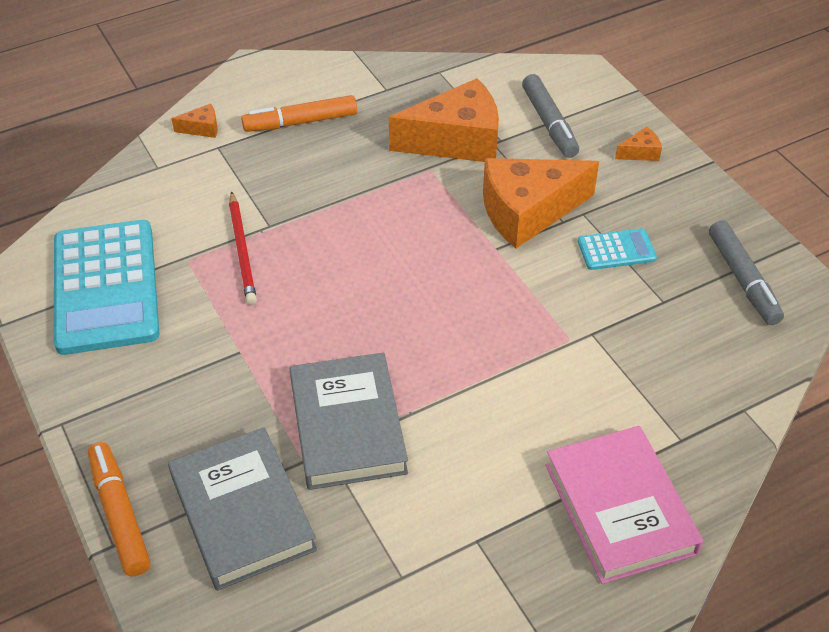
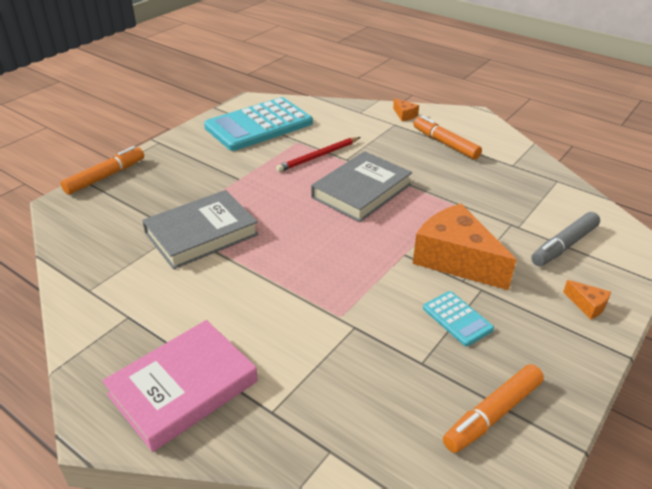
camera: 65 degrees right, 10 degrees down
(242, 512) = (119, 214): grey book -> grey book (361, 191)
(456, 141) = (495, 207): orange cheese -> none
(742, 279) = (492, 414): grey marker -> orange marker

